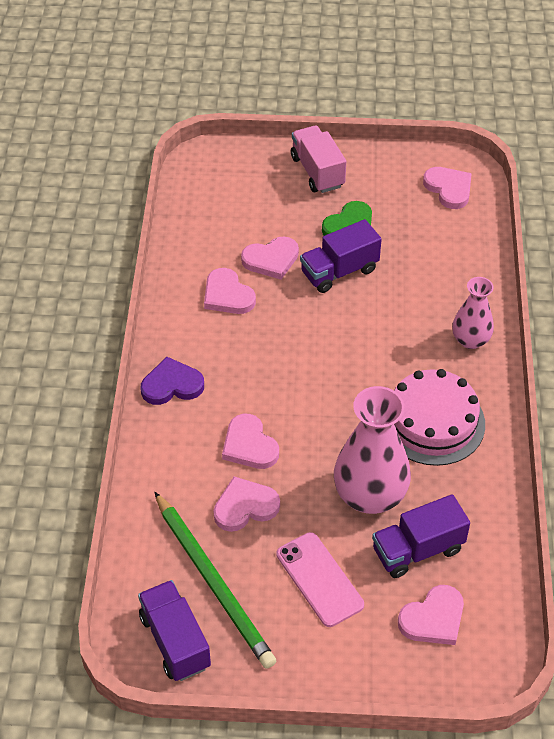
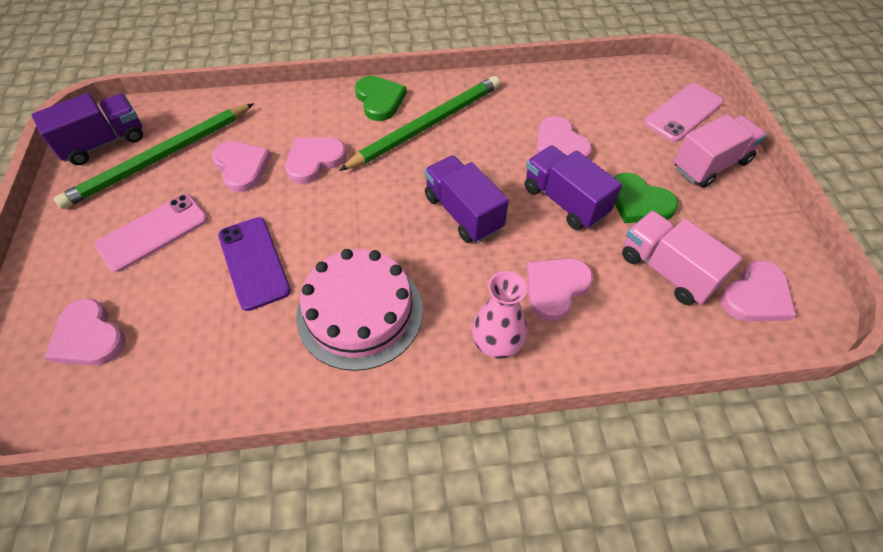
camera: 80 degrees right, 5 degrees up
(172, 385) = (379, 100): purple heart -> green heart
(220, 351) = (427, 125): none -> green pencil
(227, 295) = (500, 120): pink heart -> pink heart (555, 288)
(251, 169) = (683, 113): none -> pink phone
(370, 495) = (254, 262): pink vase -> purple phone
(417, 550) = (180, 314): purple truck -> purple truck (463, 213)
(419, 229) = (667, 270): none -> pink truck

